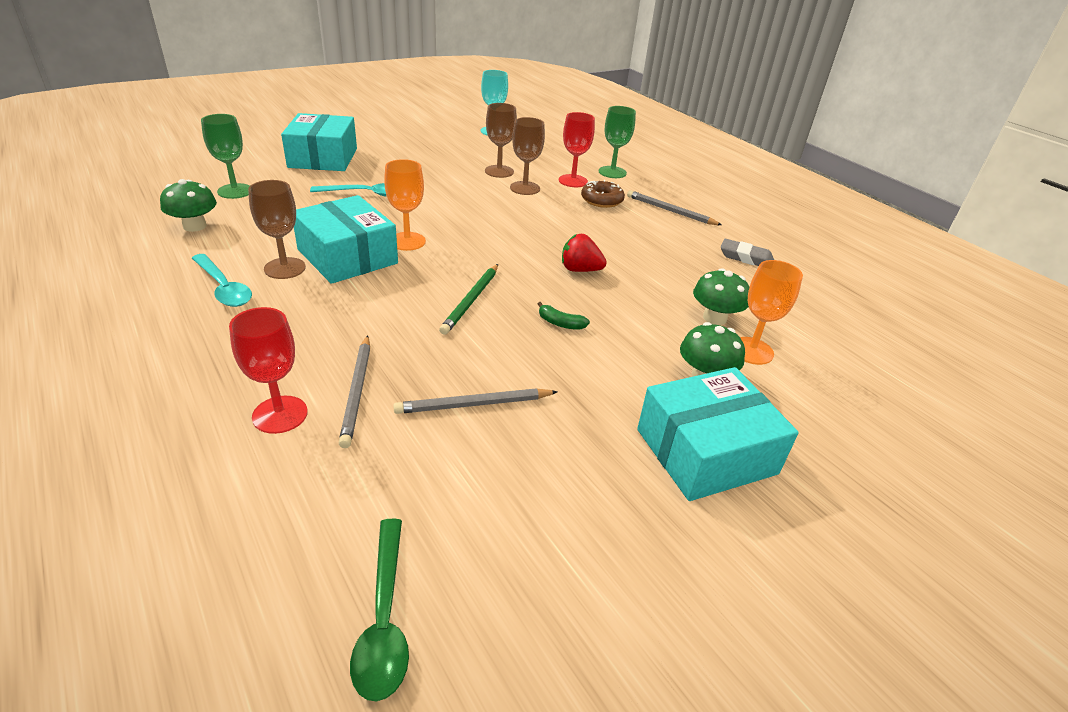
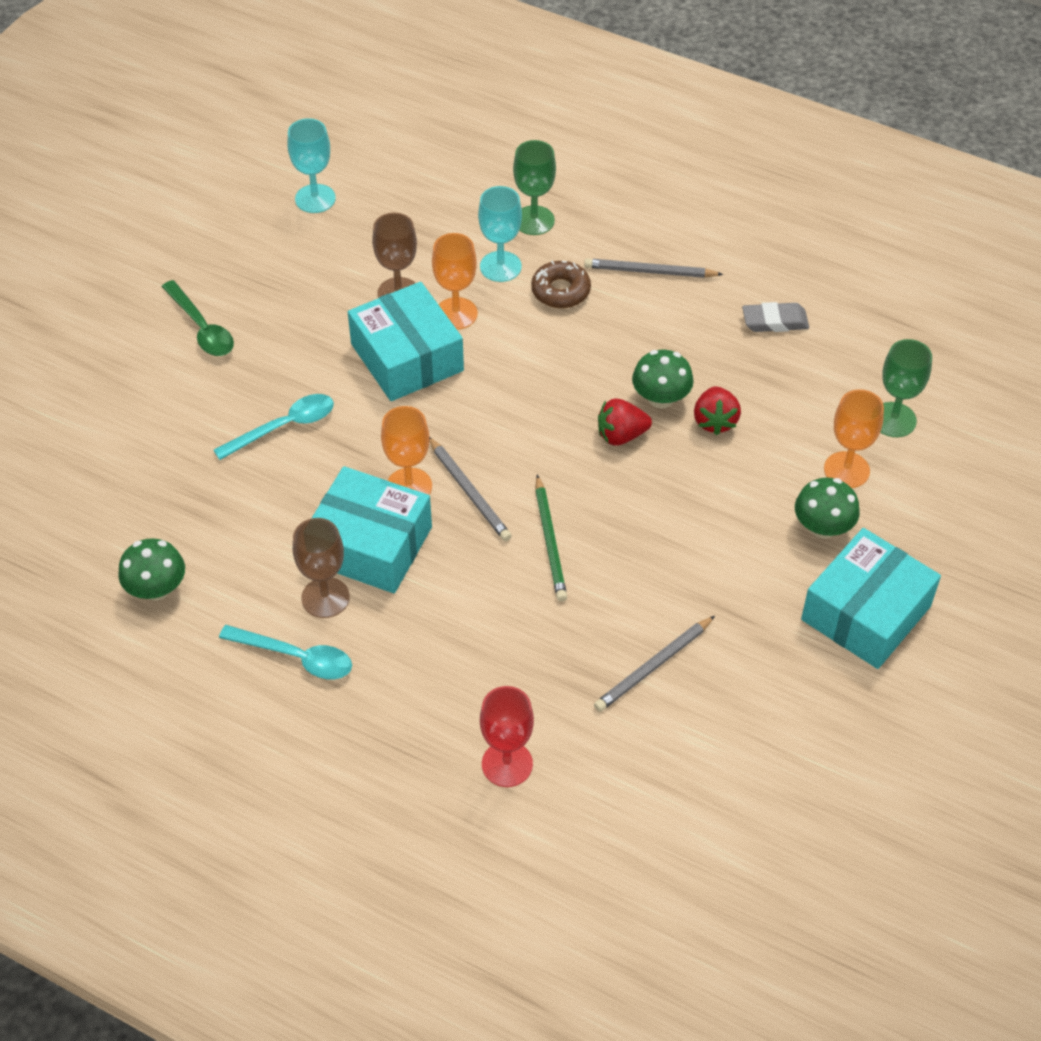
camera: 25 degrees left, 15 degrees up
(235, 191) = (128, 505): green goblet -> green goblet (893, 420)
(323, 158) = (158, 382): turquoise box -> turquoise box (407, 357)
(357, 391) = (546, 707): grey pencil -> grey pencil (469, 491)
(384, 619) = (736, 871): green spoon -> green spoon (202, 328)
(525, 188) = (456, 313): brown goblet -> orange goblet
(560, 323) = (656, 527): green banana -> none
(573, 181) = (500, 266): red goblet -> turquoise goblet
(658, 287) = (715, 421): none -> red strawberry
(714, 318) = (792, 440): green mushroom -> green mushroom (661, 398)

